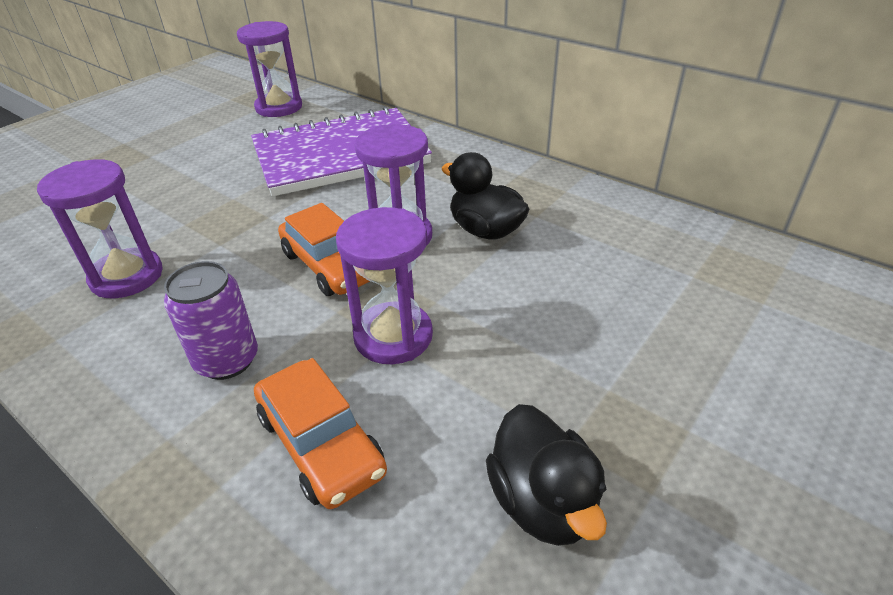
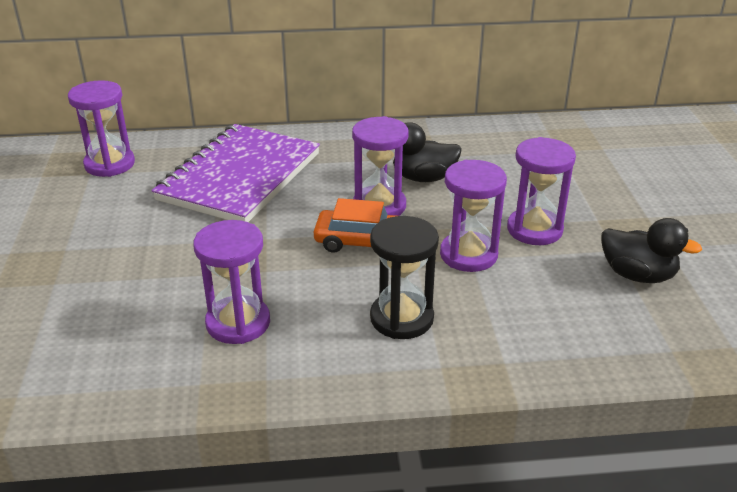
camera: 45 degrees left, 5 degrees down
(227, 360) = (401, 318): purple can -> black hourglass
(321, 444) = (518, 317): orange car -> none
(508, 353) = (534, 229): none -> purple hourglass

